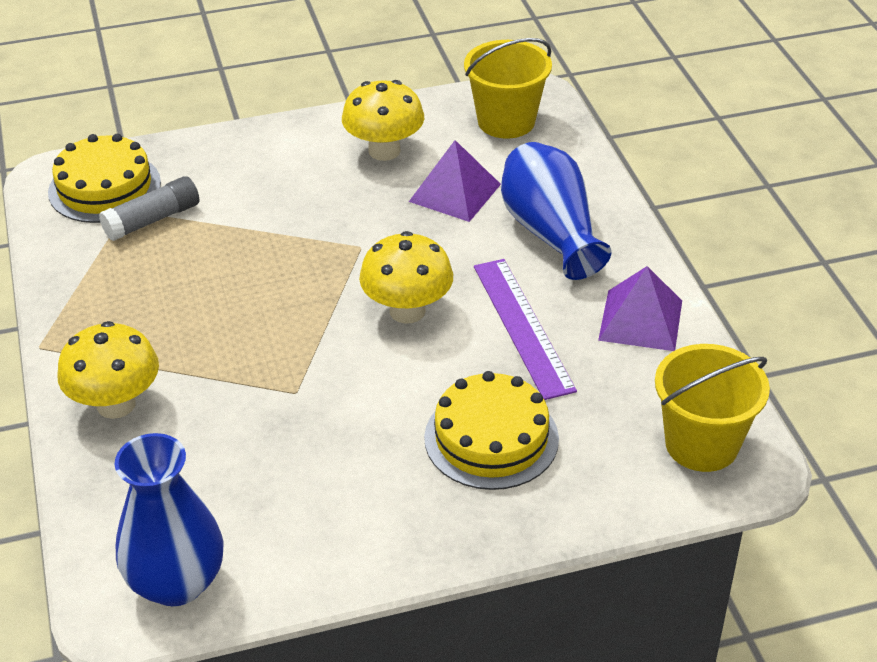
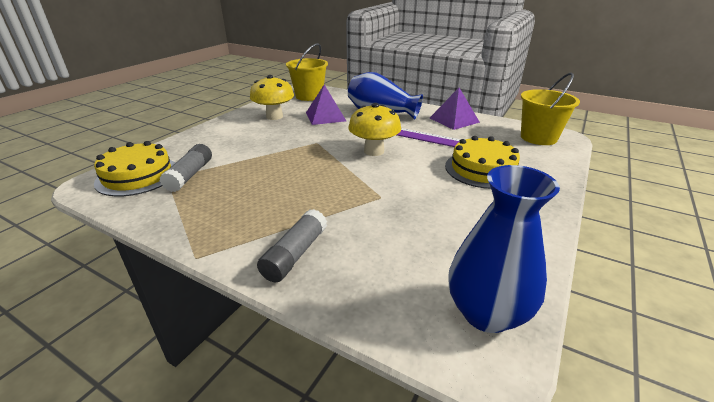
camera: 45 degrees left, 10 degrees down
(116, 404) = (295, 254): yellow mushroom -> grey glue stick

